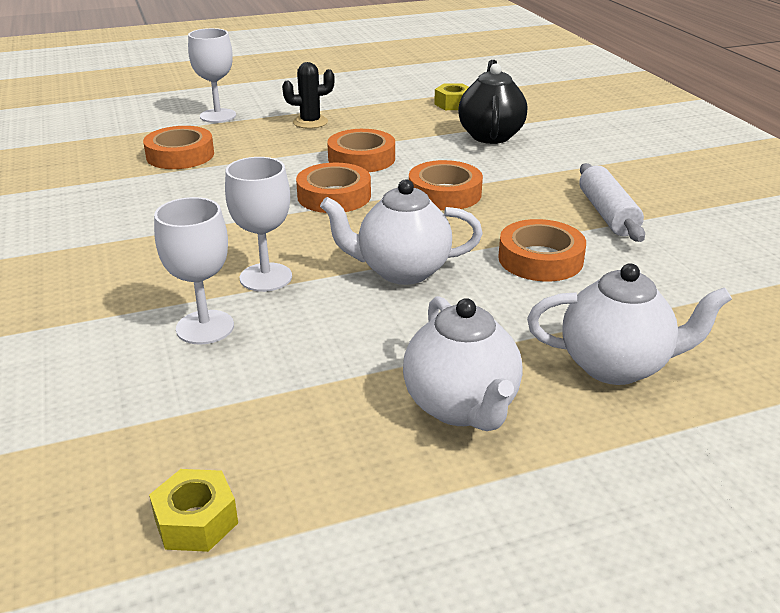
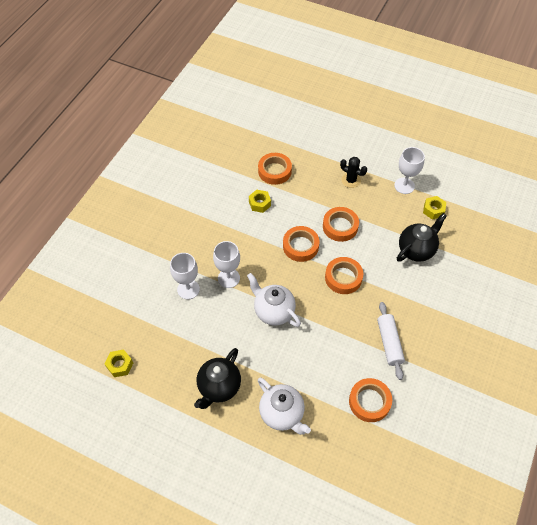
camera: 45 degrees right, 25 degrees up
(201, 189) = (259, 203): none -> yellow nut
(218, 116) = (319, 147): white goblet -> white goblet (404, 186)
(461, 407) = (219, 387): white teapot -> black teapot
(540, 259) = (327, 346): orange tape -> orange tape (369, 402)
(607, 214) = (389, 343): white rolling pin -> white rolling pin turned 45 degrees counterclockwise

